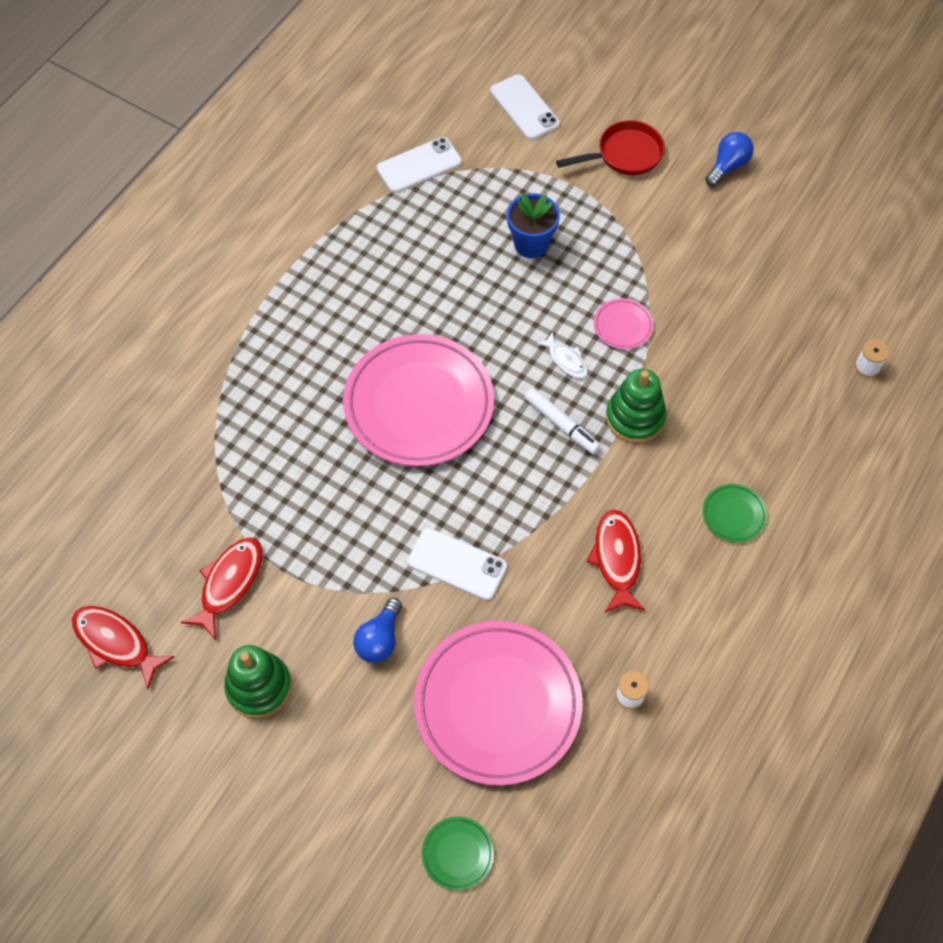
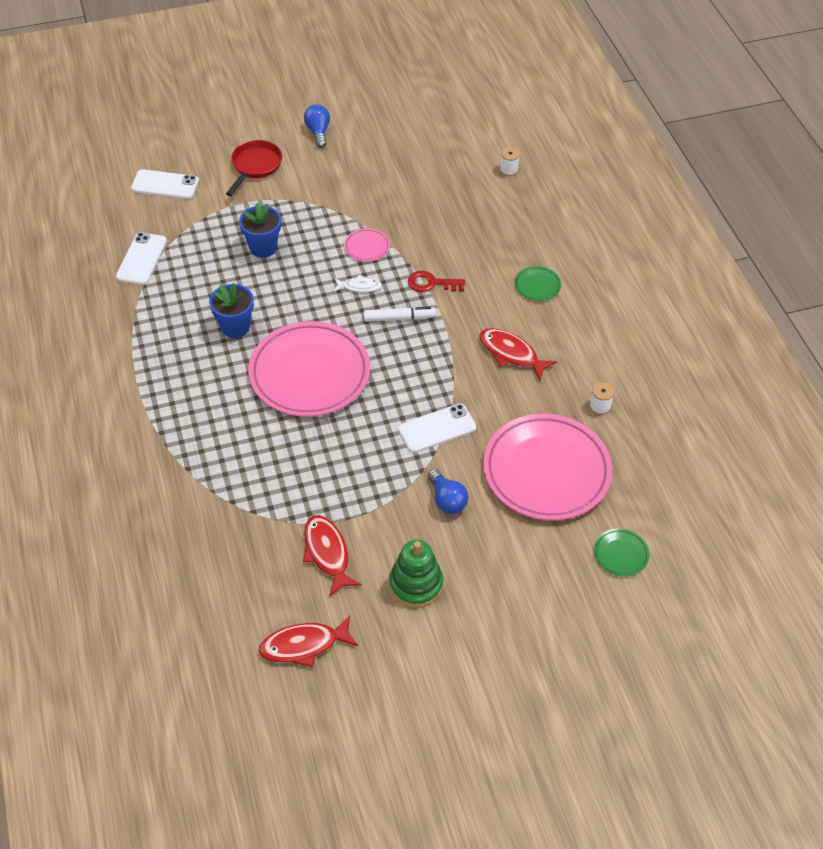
camera: 50 degrees left, 10 degrees down
(414, 301) = (235, 327): none -> blue flower pot
(635, 417) = (431, 283): green stacking toy -> red key

